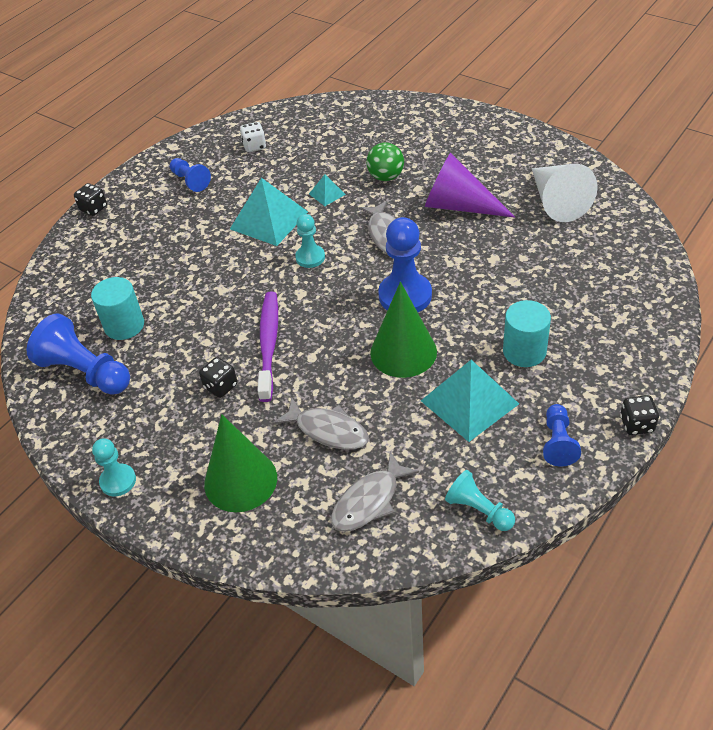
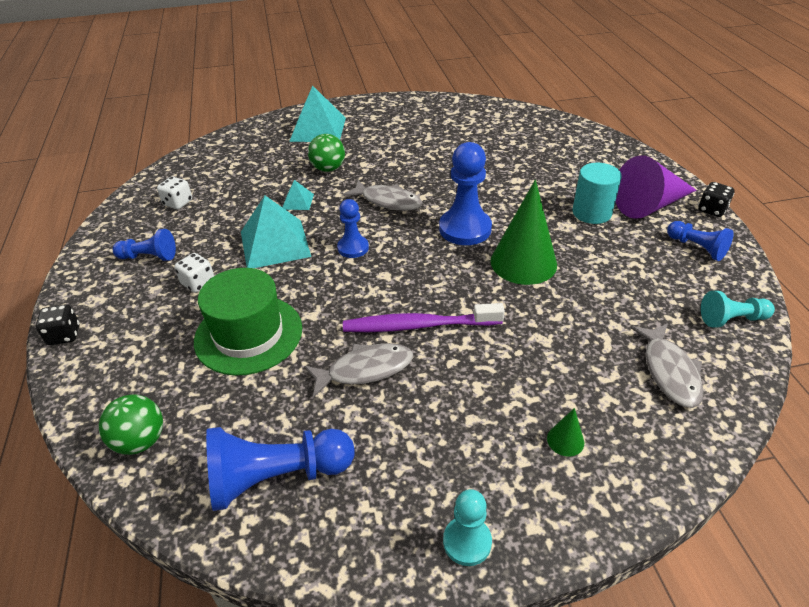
camera: 50 degrees left, 5 degrees down
(56, 301) = (140, 441): none -> green ball
(124, 325) = (257, 406): turquoise cylinder -> none
(174, 276) = (248, 334): none -> green hat
(192, 220) = (198, 283): none -> white dice
(220, 386) = (430, 385): black dice -> none
(240, 480) = (565, 440): green cone -> green cone, size x0.42
(268, 344) = (418, 326): purple toothbrush -> purple toothbrush turned 45 degrees counterclockwise
(310, 257) = (353, 248): turquoise pawn -> blue pawn
(328, 430) = (563, 349): grey fish -> grey fish (365, 370)
(459, 206) = (410, 159): purple cone -> purple cone (650, 205)
(469, 402) = (614, 262): turquoise pyramid -> turquoise pyramid (318, 129)
(556, 201) = (467, 126): white cone -> none

